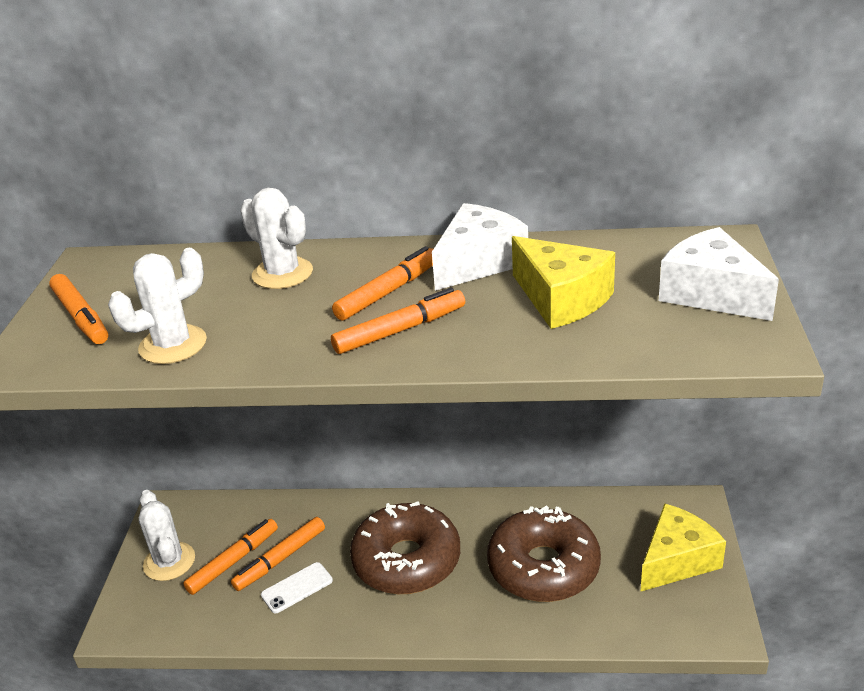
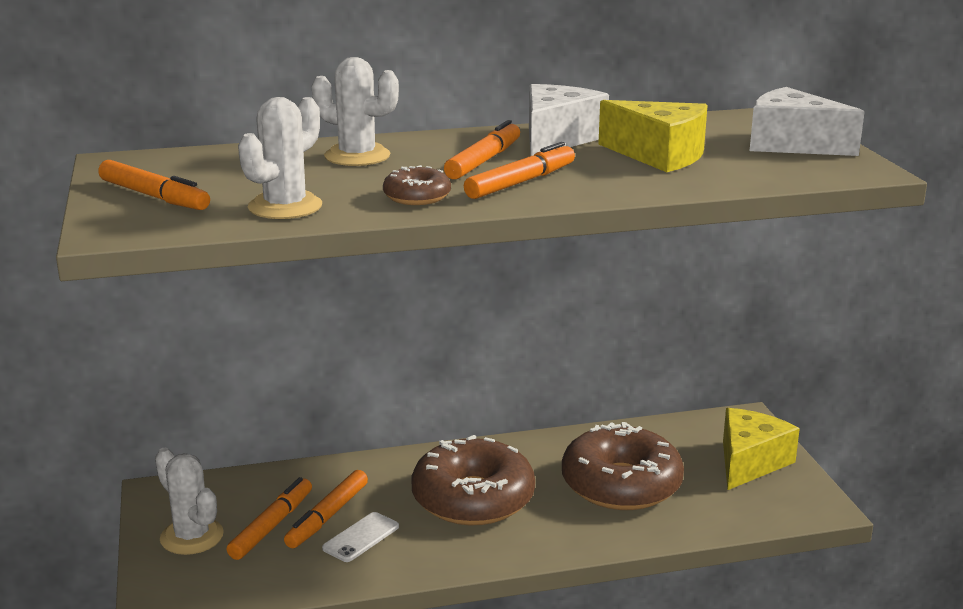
camera: 20 degrees left, 10 degrees down
(292, 343) = (417, 197): none -> brown donut

